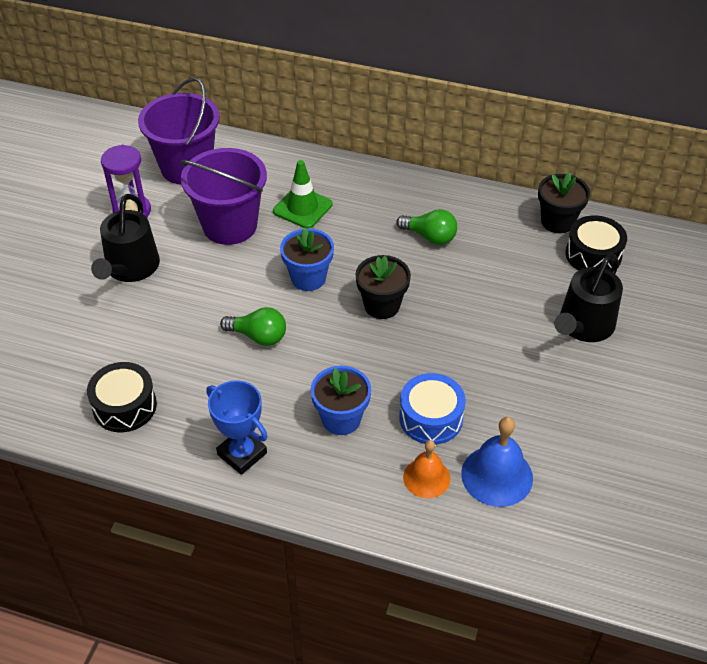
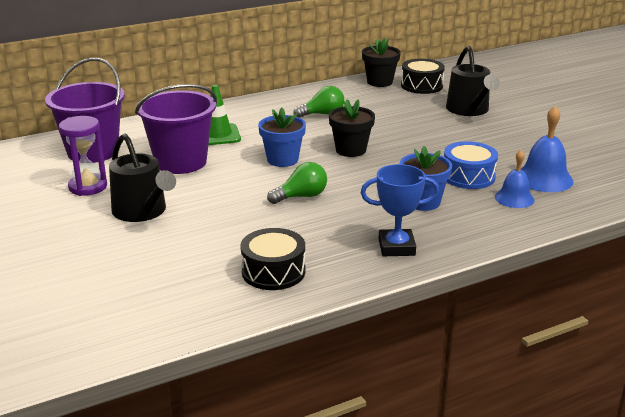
camera: 45 degrees left, 20 degrees down
(426, 477) = (514, 198): orange bell -> blue bell

